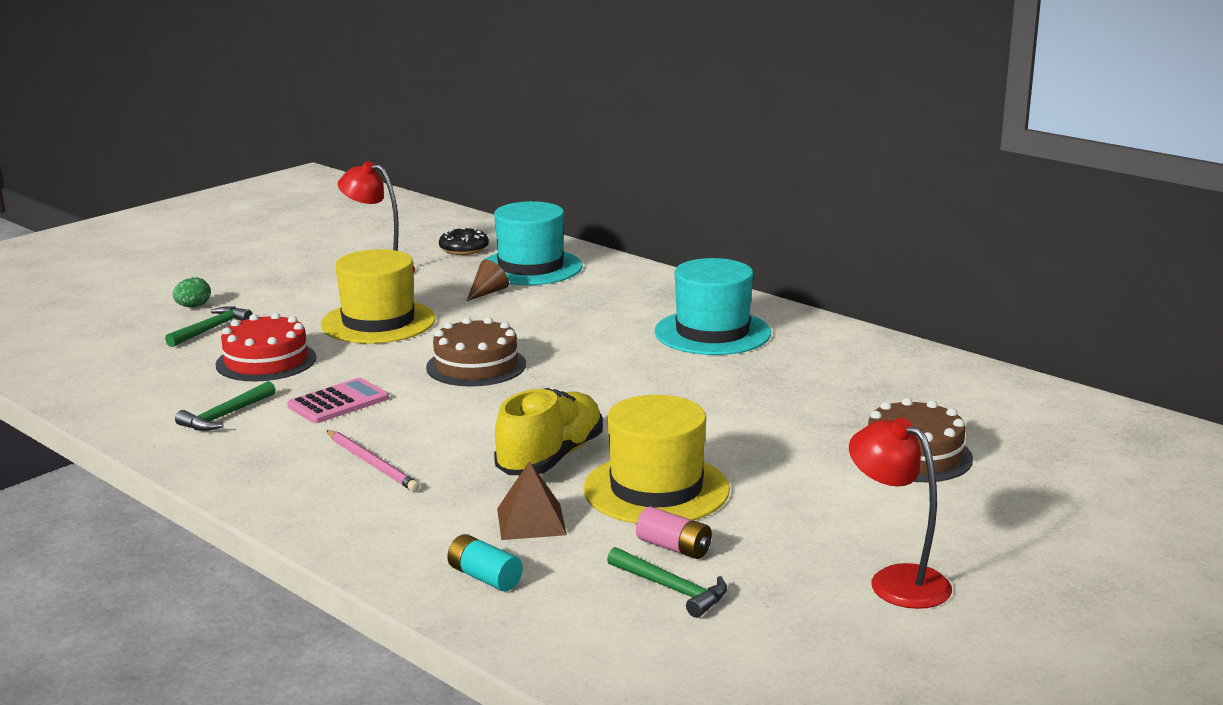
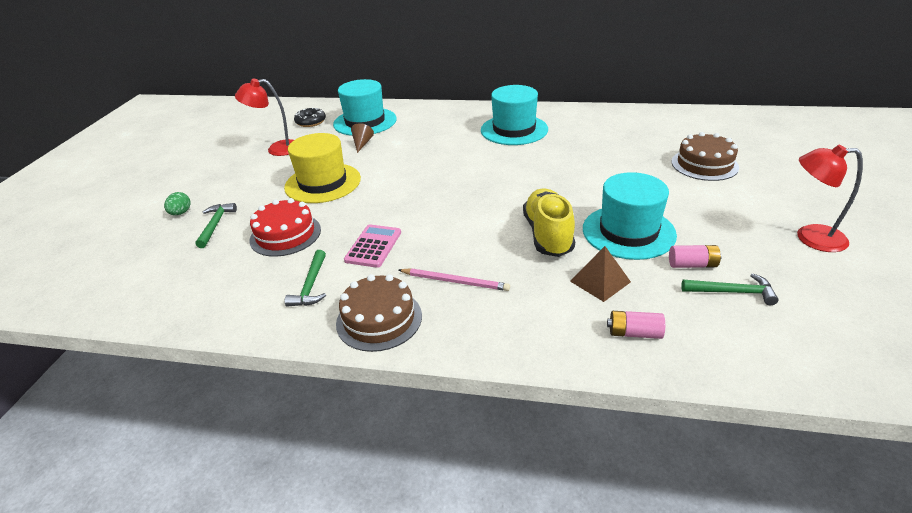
camera: 30 degrees left, 15 degrees up
(476, 366) = (421, 191): brown cake -> brown cake (379, 319)
(484, 577) = (634, 333): turquoise battery -> pink battery
(656, 489) = (628, 232): yellow hat -> turquoise hat

